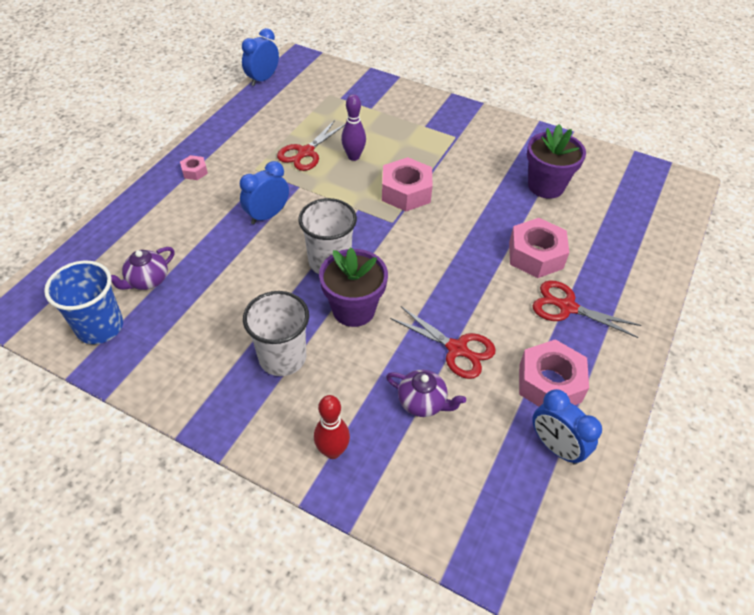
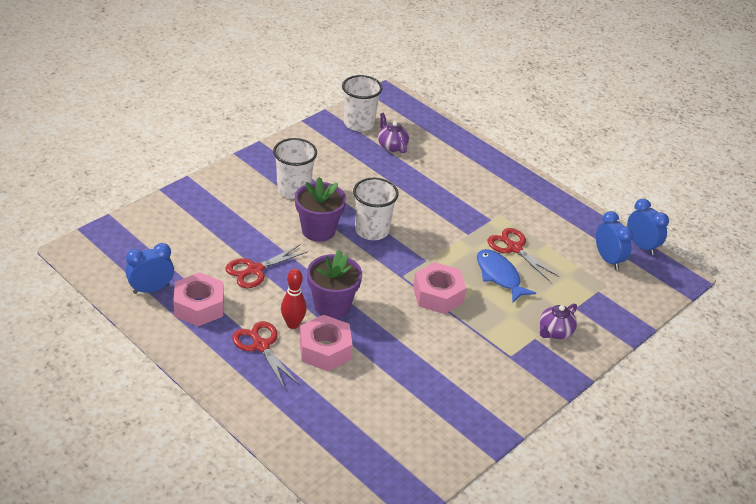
camera: 105 degrees right, 10 degrees down
(100, 327) = (359, 123): blue cup -> white cup
(194, 171) = (506, 183): pink nut -> none
(267, 215) = (438, 210): blue clock -> blue clock (608, 259)
(332, 451) = (212, 194): red bowling pin -> red bowling pin (293, 324)
(353, 156) = (499, 276): purple bowling pin -> blue fish
(422, 402) = (222, 240): purple teapot -> purple teapot (555, 332)
(546, 186) = (411, 395): purple flower pot -> purple flower pot (332, 306)
(566, 307) = (260, 345): red scissors -> red scissors turned 75 degrees counterclockwise

